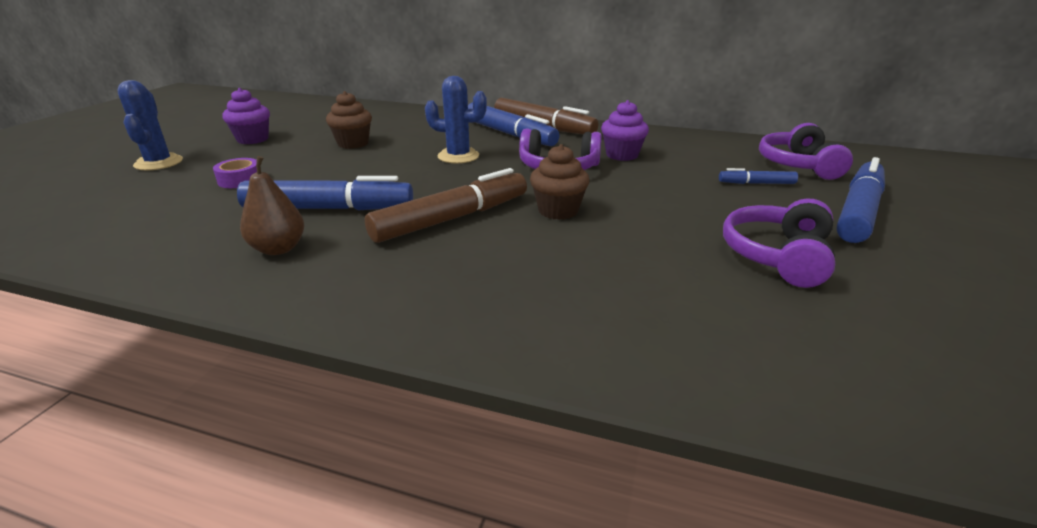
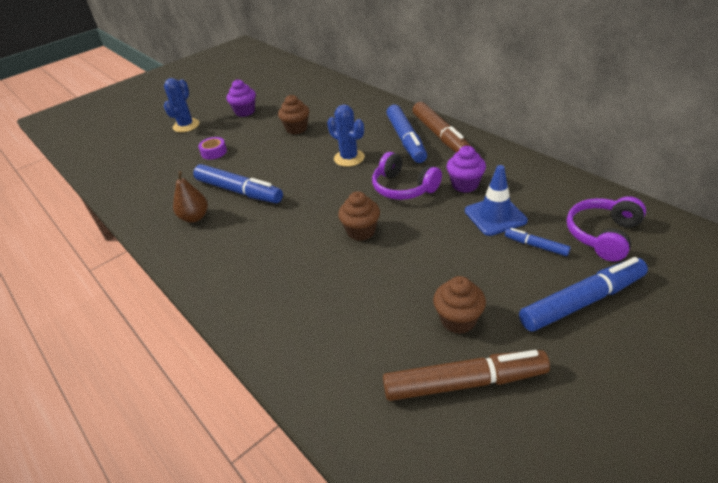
camera: 35 degrees right, 10 degrees up
(451, 219) = (294, 219): brown marker -> brown marker (464, 382)
(686, 171) = (495, 216): none -> blue traffic cone
(778, 256) = (458, 320): purple headphones -> brown cupcake

